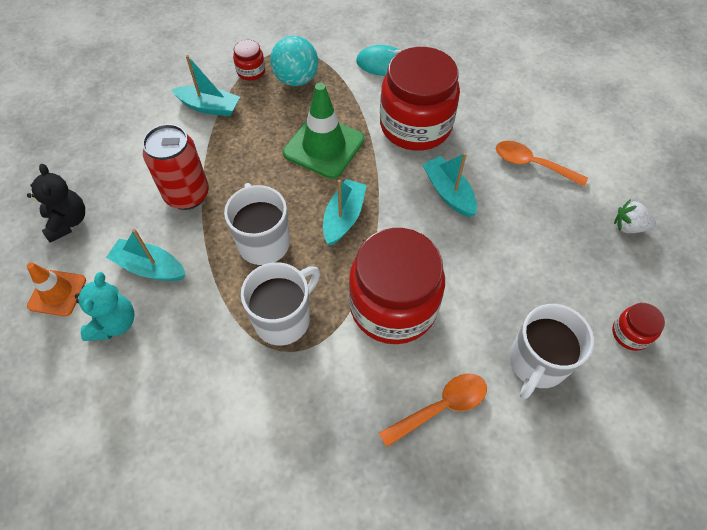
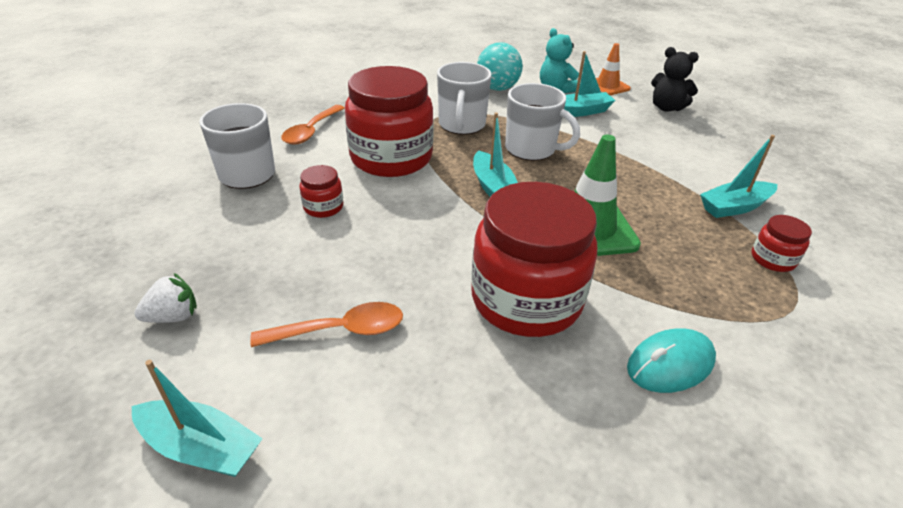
camera: 140 degrees right, 20 degrees down
(187, 195) = (628, 148): red can -> none
(296, 79) = (720, 278): turquoise ball -> turquoise ball (497, 88)
(448, 193) = (418, 250): turquoise boat -> turquoise boat (201, 448)
(630, 334) = (159, 222): red jar -> red jar (323, 207)

